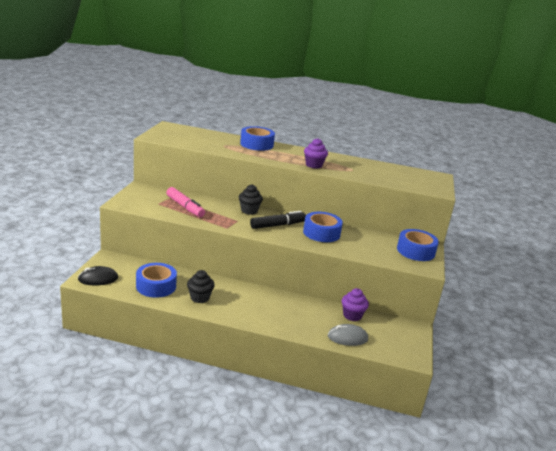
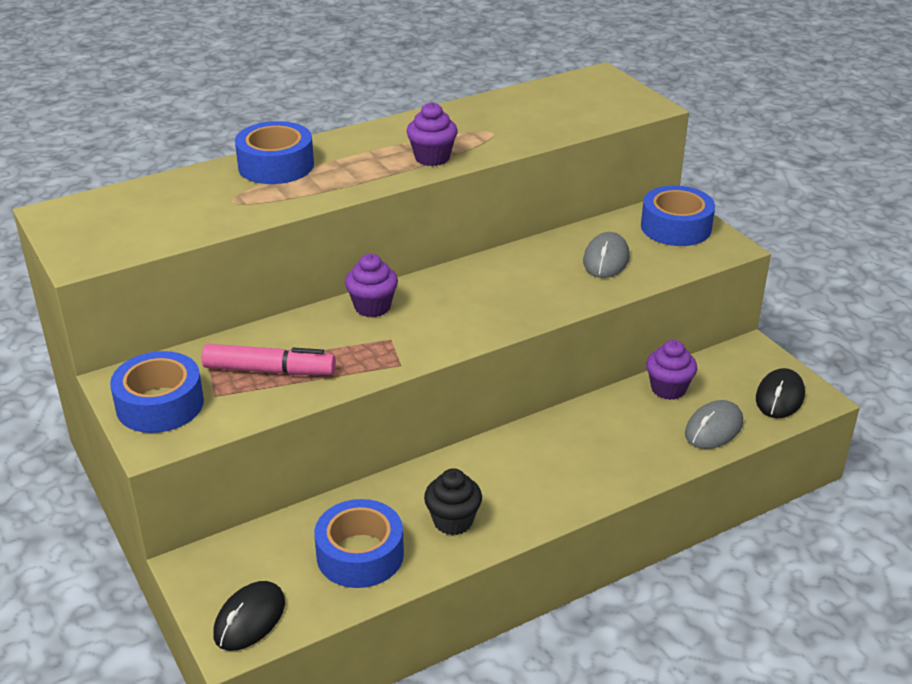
camera: 40 degrees left, 10 degrees up
(249, 211) = (372, 307): black cupcake -> purple cupcake
(277, 225) = (456, 306): black marker -> none
(321, 233) = (530, 278): blue tape -> blue tape (160, 404)
(363, 244) = (606, 259): none -> grey mouse
(398, 348) = (779, 397): none -> black mouse

